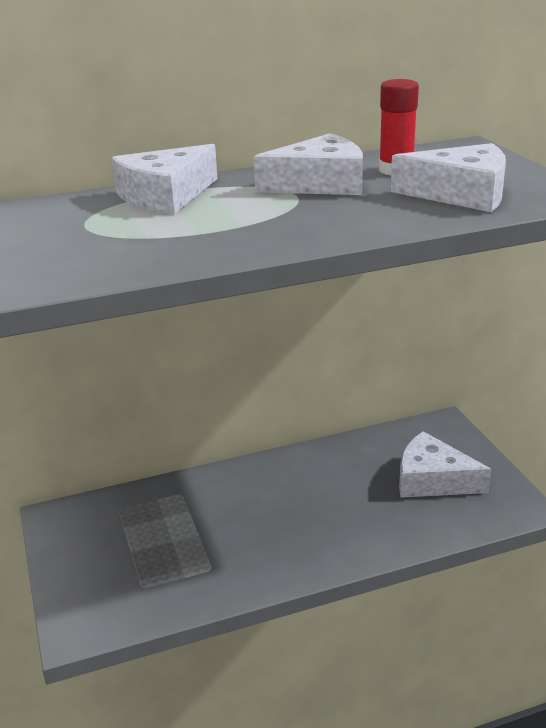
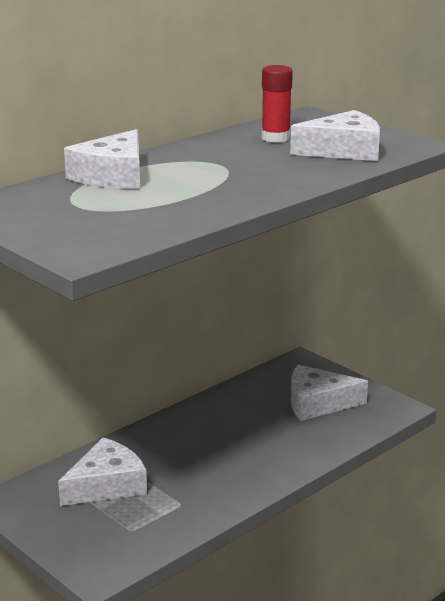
camera: 25 degrees left, 5 degrees down
(320, 184) = (229, 154): white cheese -> white cheese (107, 485)

